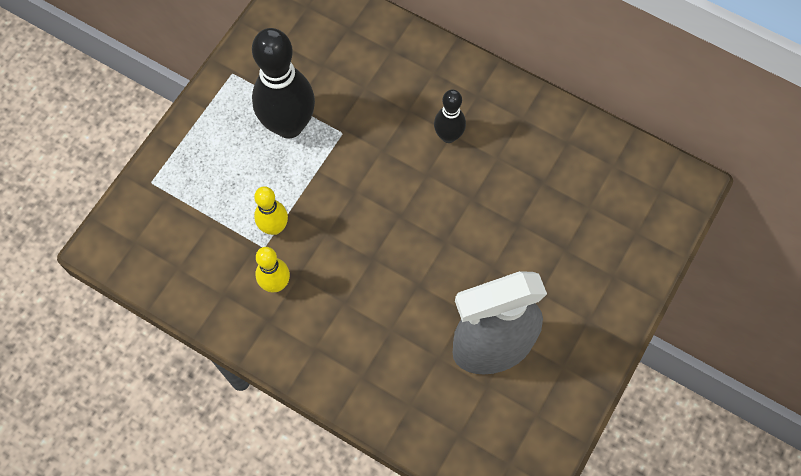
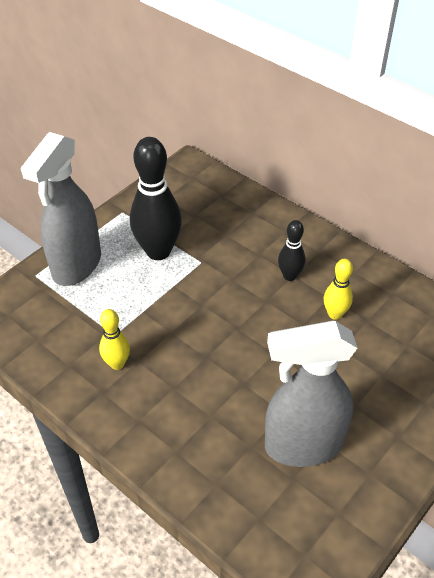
camera: 10 degrees right, 20 degrees down
(196, 161) = (76, 266): none -> grey spray bottle
(274, 227) = (127, 321): yellow bowling pin -> yellow bowling pin (335, 314)

